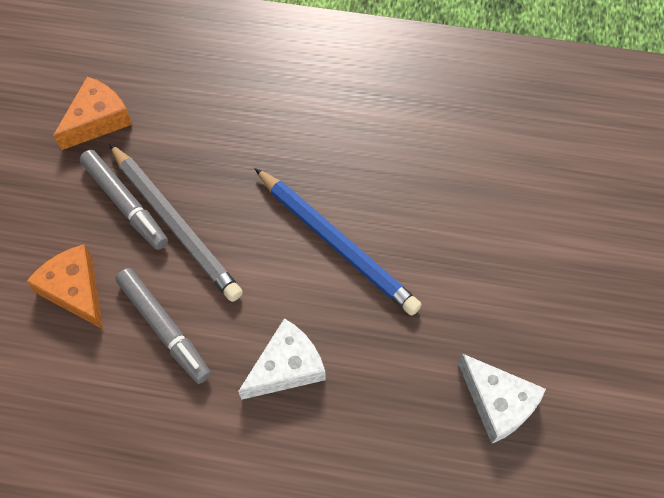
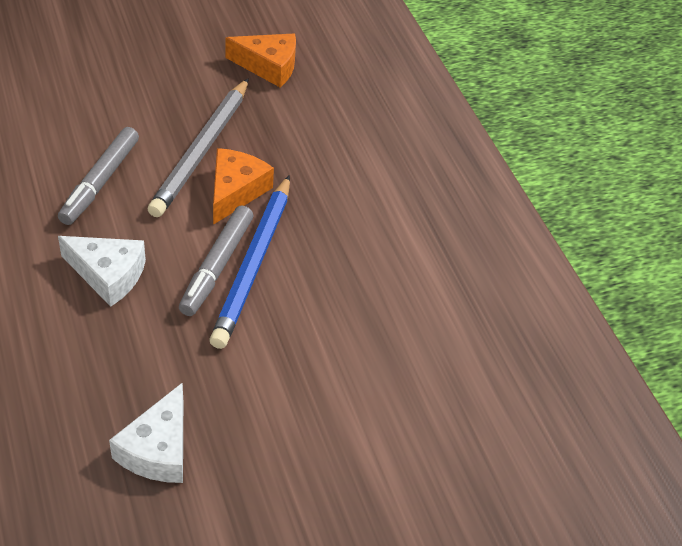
camera: 55 degrees right, 15 degrees down
(75, 290) = (103, 117): orange cheese -> orange cheese (235, 191)
(125, 203) = (201, 113): grey marker -> grey marker (217, 266)

